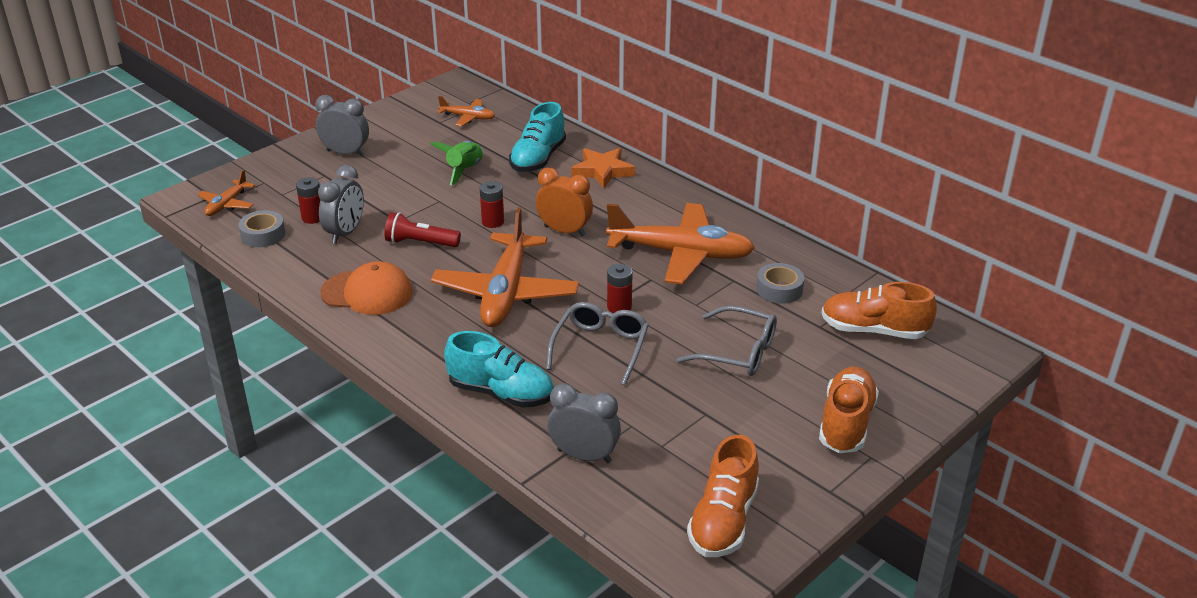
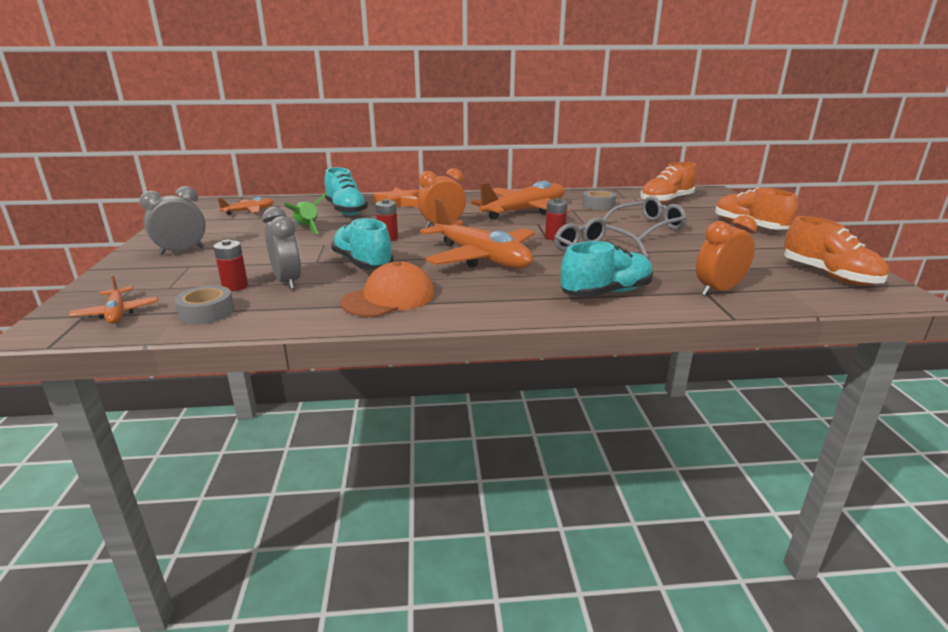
camera: 50 degrees left, 10 degrees down
(420, 243) = (363, 263): red flashlight -> turquoise shoe
(584, 456) = (718, 290): grey clock -> orange clock

